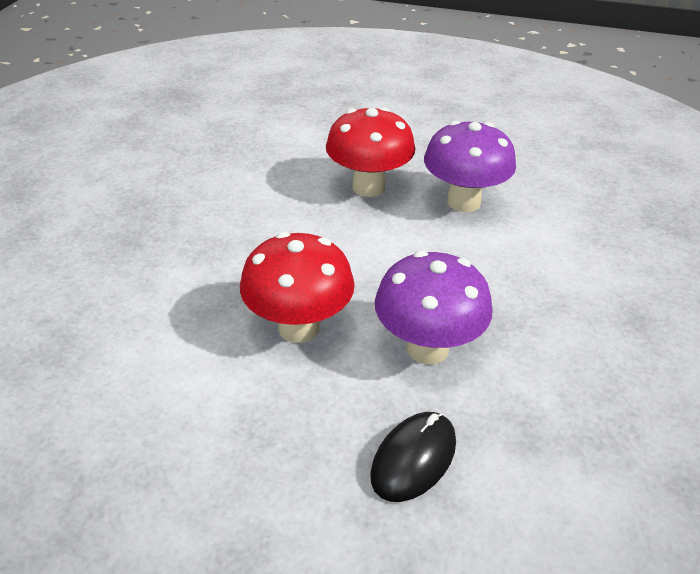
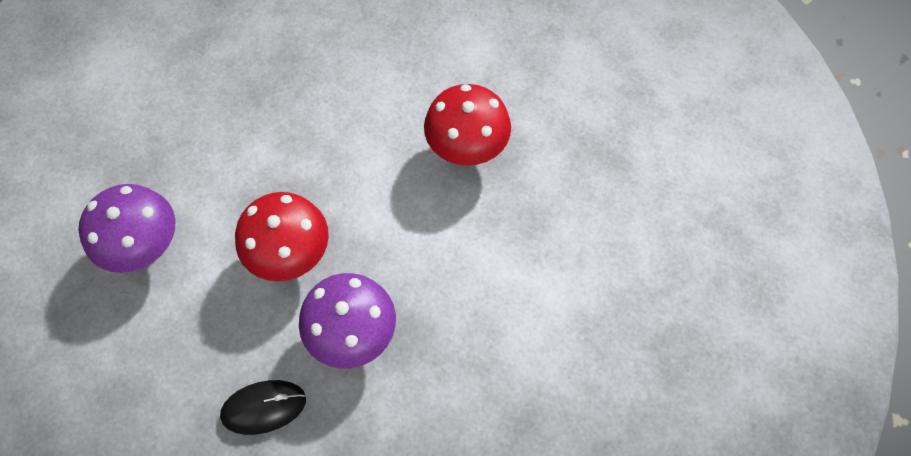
camera: 40 degrees right, 25 degrees up
(463, 202) = (524, 216): purple mushroom -> purple mushroom (146, 247)

